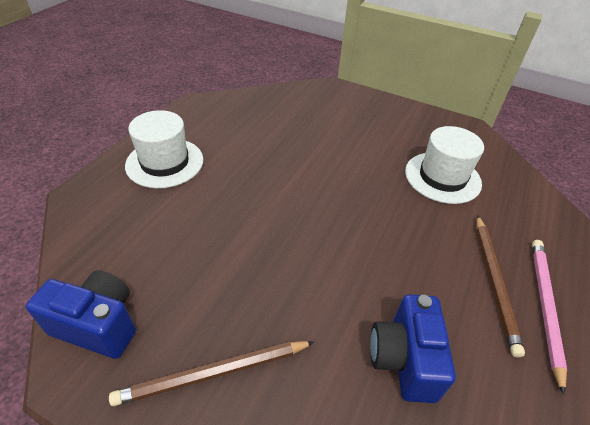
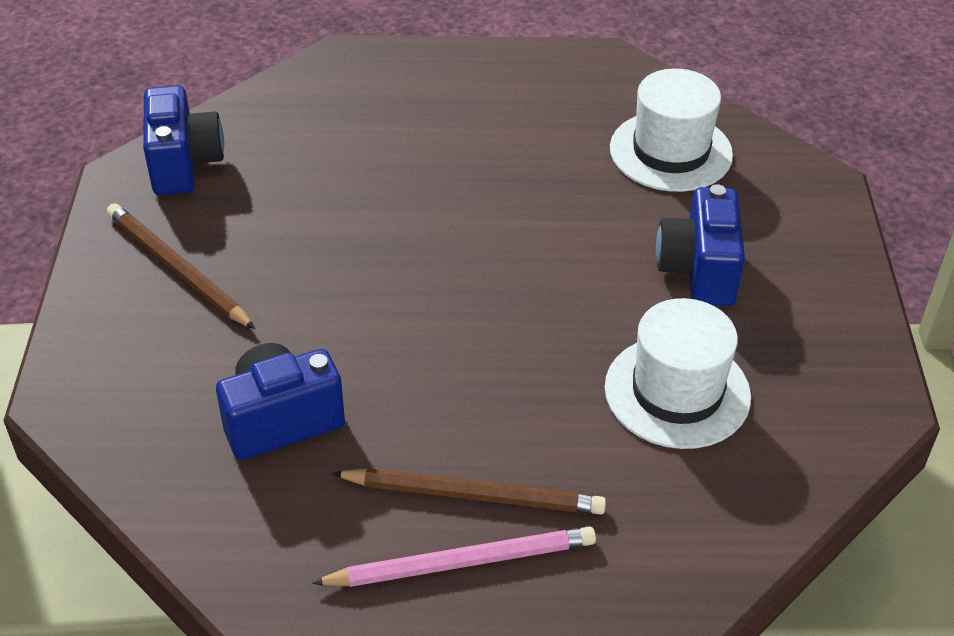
camera: 65 degrees right, 0 degrees up
(165, 162) = (454, 92): white hat -> white hat (670, 151)
(366, 139) = (698, 271): none -> blue camera
(494, 282) = (473, 495): brown pencil -> brown pencil turned 150 degrees counterclockwise

